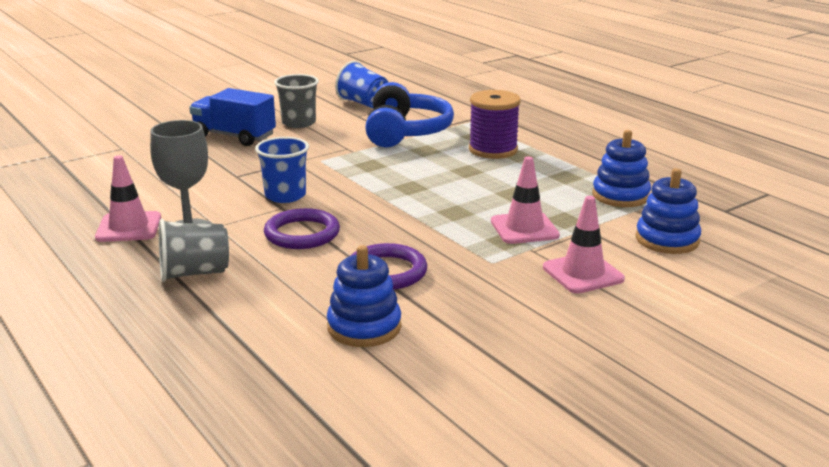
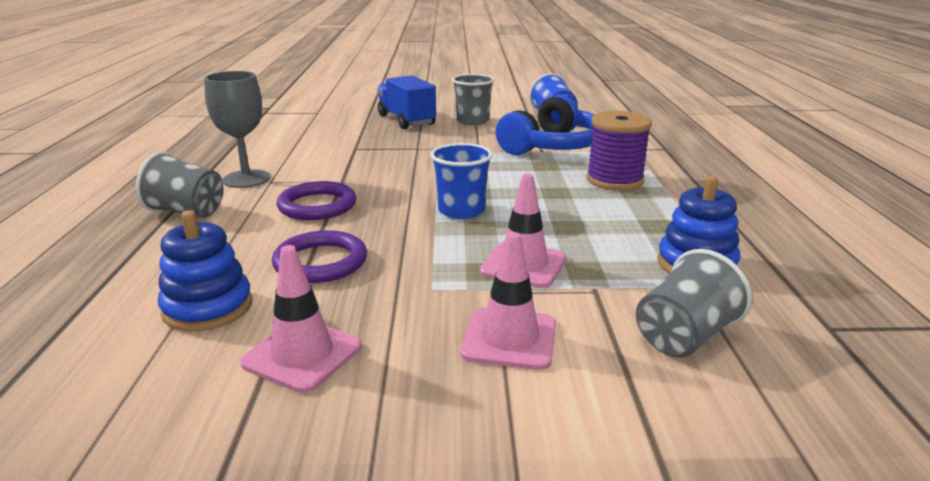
camera: 35 degrees right, 0 degrees up
(129, 227) = (216, 165): pink traffic cone -> pink traffic cone (302, 355)
(285, 195) = (361, 172): blue cup -> blue cup (461, 211)
(667, 240) = (684, 337): blue stacking toy -> grey cup

